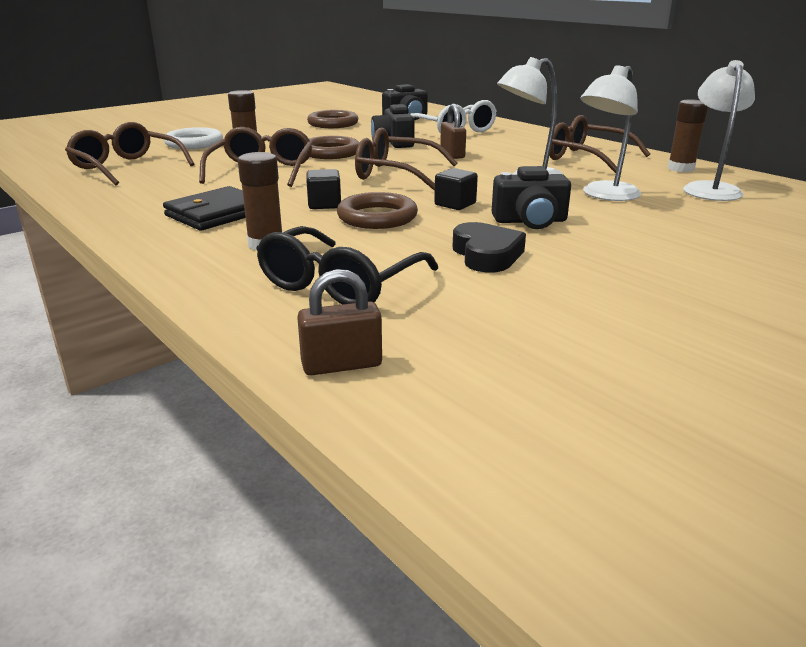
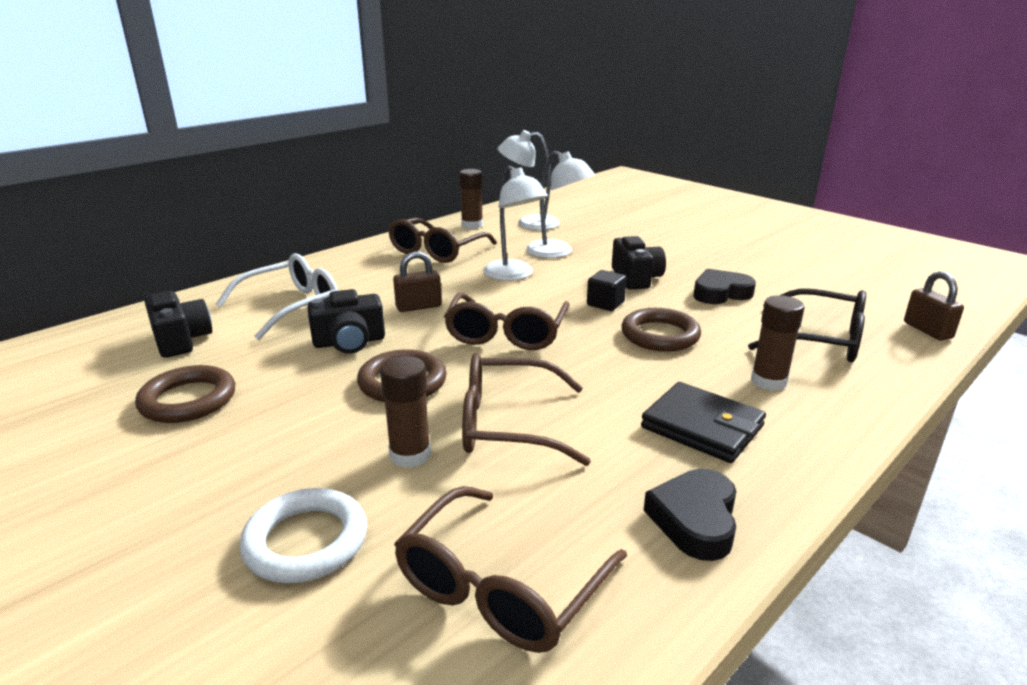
camera: 95 degrees left, 0 degrees up
(125, 201) = (695, 520): none -> black heart
(324, 204) = (635, 364): black cube -> none

